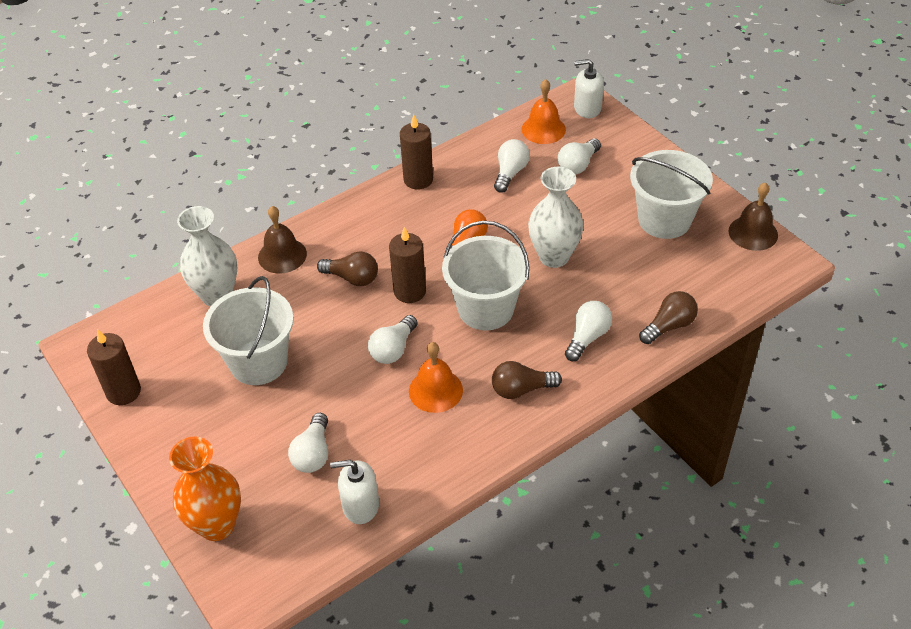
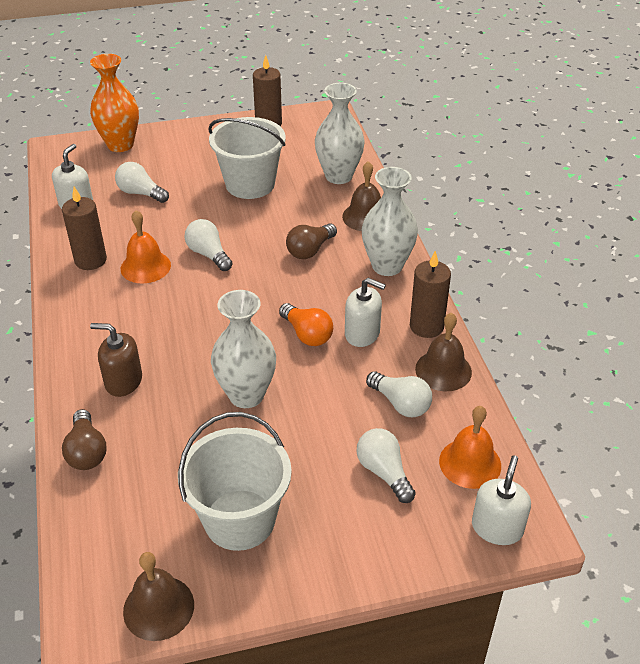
camera: 110 degrees right, 5 degrees down
(351, 221) = (387, 266): none -> white vase
(410, 291) = (269, 280): brown candle -> brown candle (90, 260)
(447, 212) = (362, 334): none -> white soap dispenser
(462, 160) = (443, 370): none -> brown bell
(486, 309) = (212, 322): white bucket -> none
(521, 389) = (103, 317): brown light bulb -> none
(587, 337) = (123, 381): white light bulb -> brown soap dispenser

